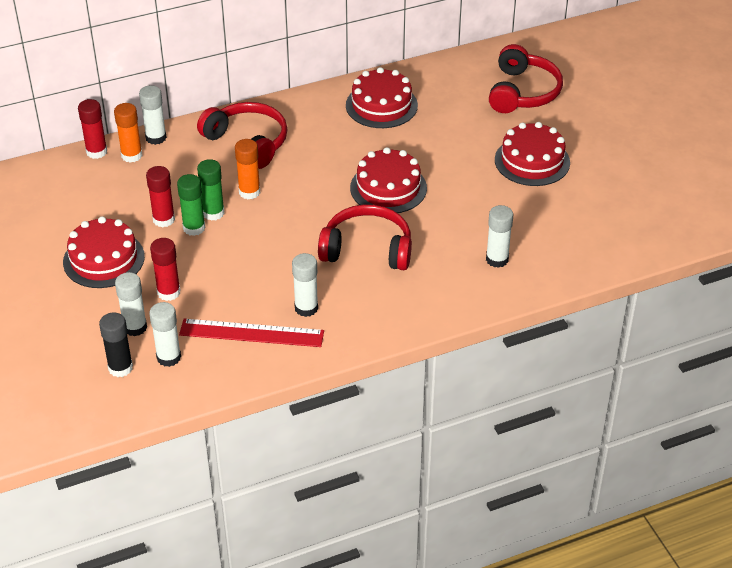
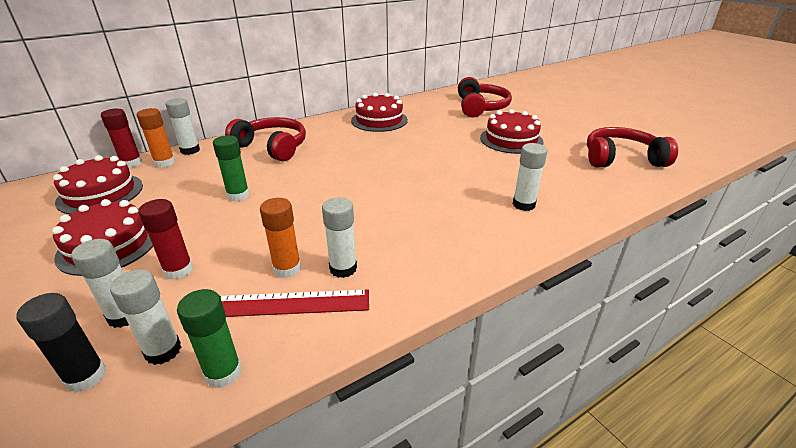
camera: 10 degrees left, 10 degrees down
(164, 219) = (186, 205): red glue stick -> none
(194, 228) = (217, 208): green glue stick -> green glue stick (223, 372)
(249, 192) = (274, 177): orange glue stick -> orange glue stick (287, 269)
(367, 249) = (396, 209): red headphones -> red headphones (621, 159)
(388, 188) = (401, 164): red cake -> red cake (100, 193)

